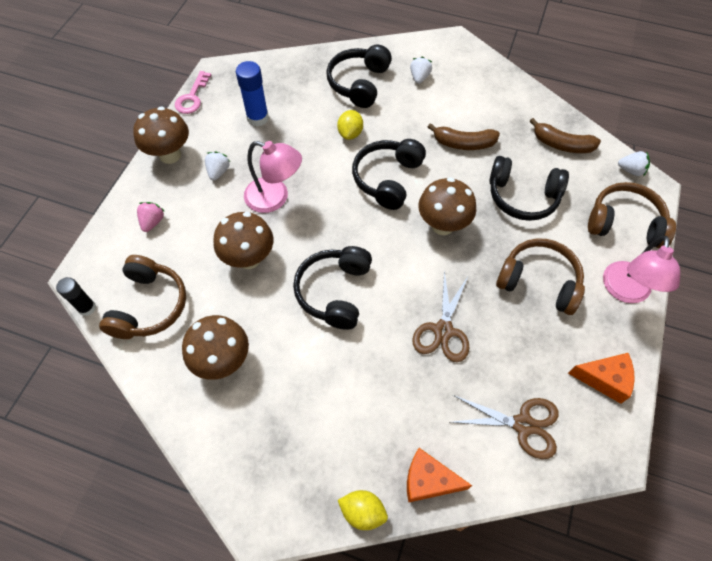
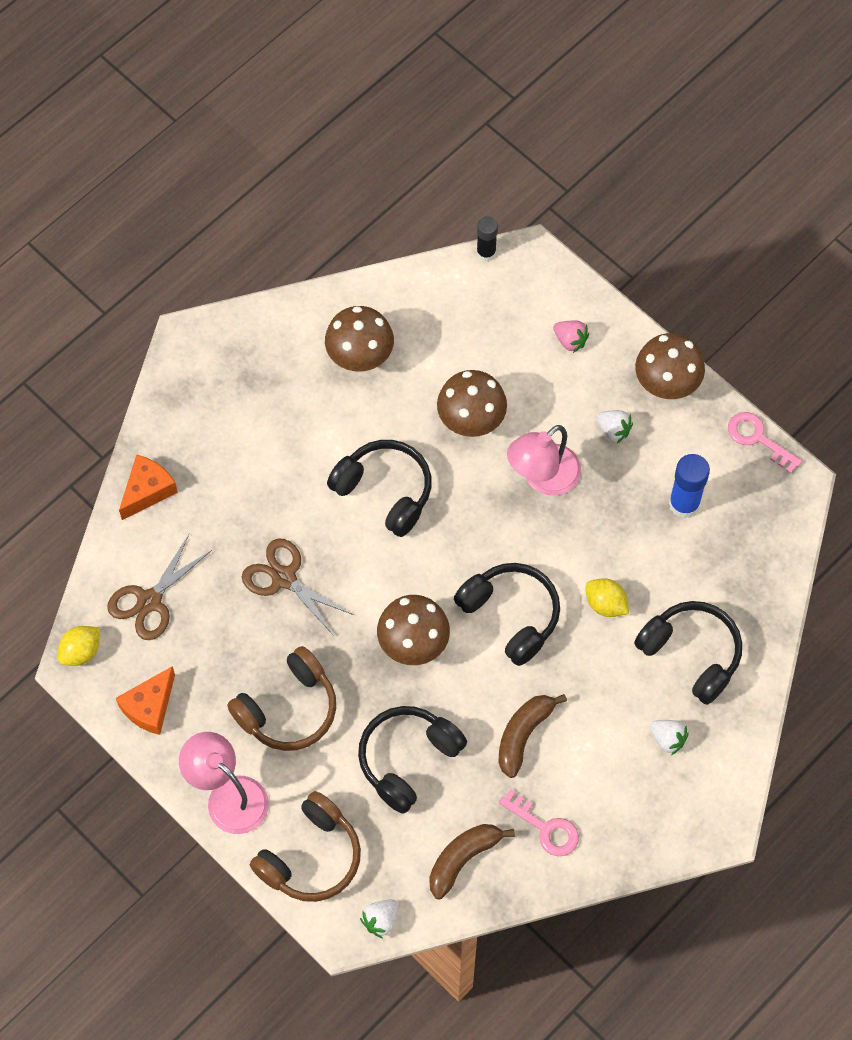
camera: 115 degrees right, 5 degrees up
(149, 306) = (459, 309): brown headphones -> none
(362, 512) = (152, 424): yellow lemon -> yellow lemon (81, 652)
(513, 113) = (545, 828): none -> pink key

